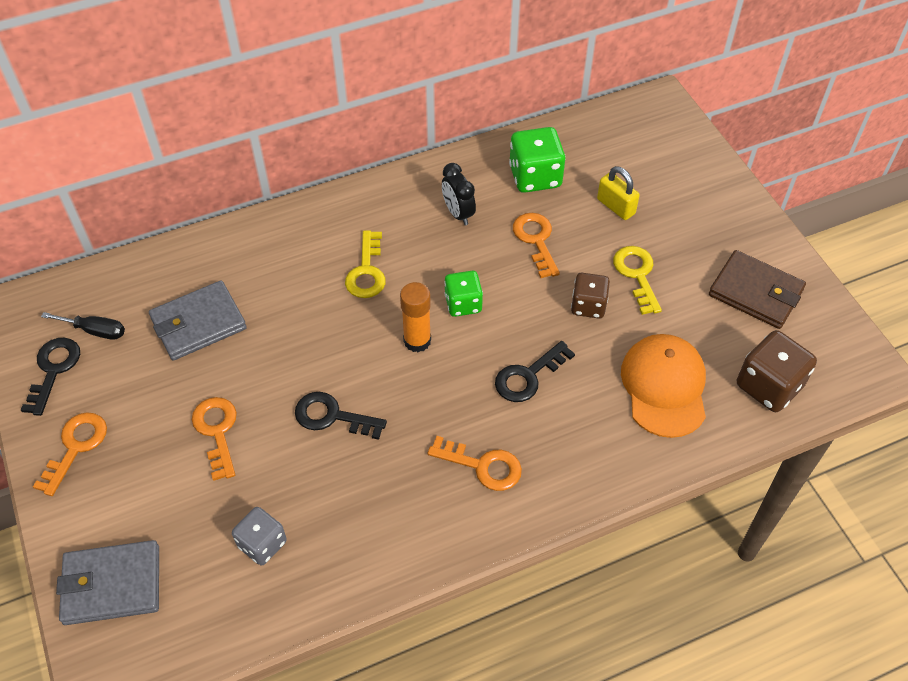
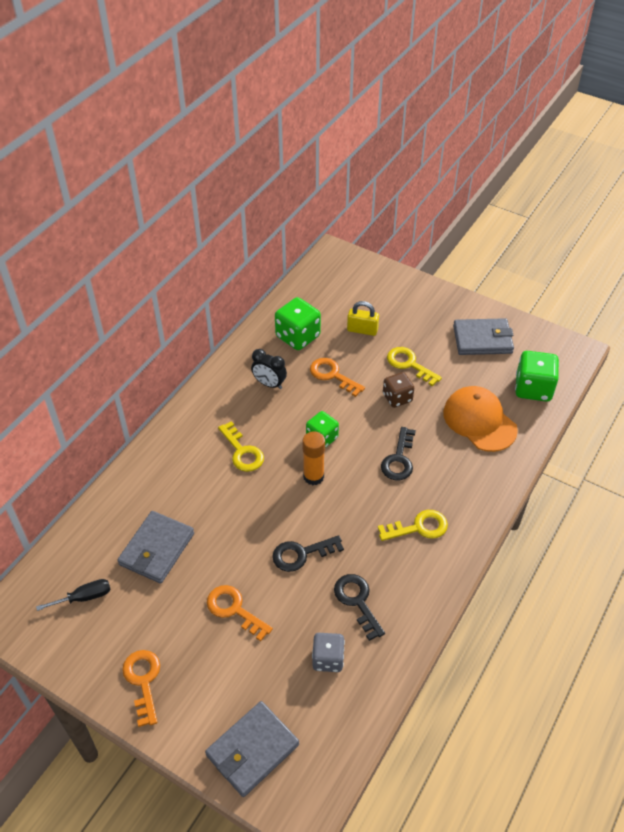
camera: 35 degrees left, 5 degrees down
(53, 370) = (77, 641): black key -> black key (357, 601)
(483, 466) = (419, 527): orange key -> yellow key
(755, 293) = (482, 339): brown wallet -> grey wallet
(769, 386) = (533, 388): brown dice -> green dice

